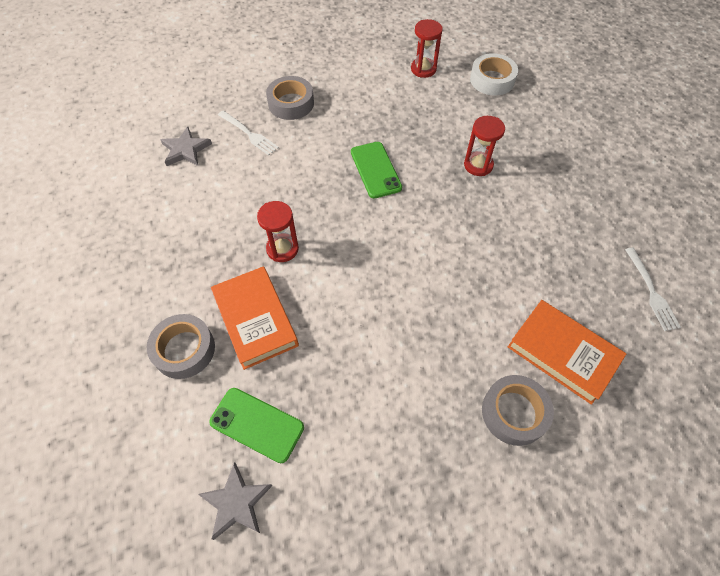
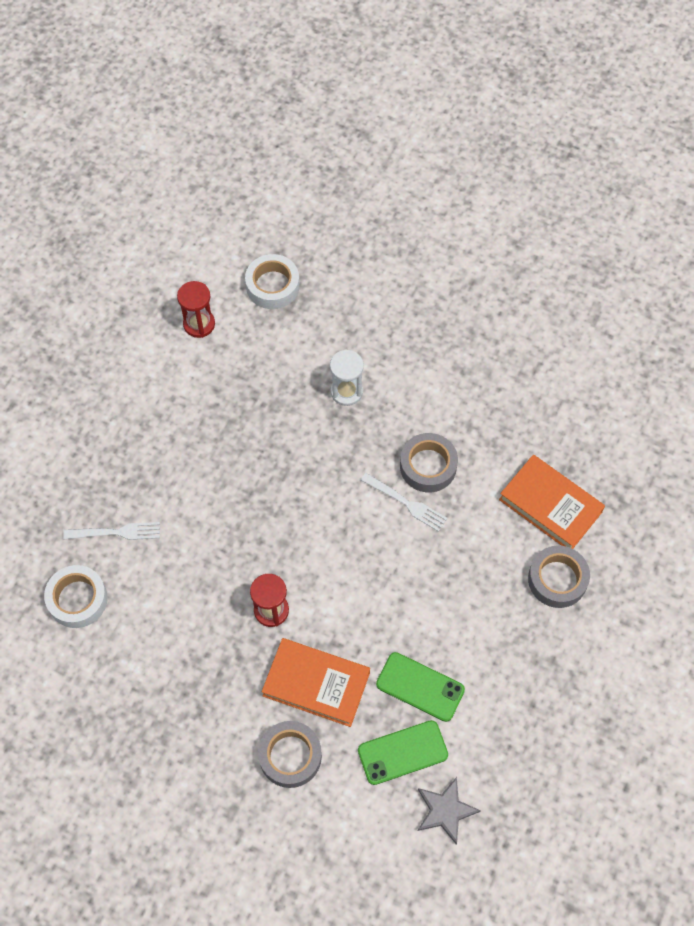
camera: 45 degrees left, 5 degrees up
(186, 150) = (77, 599): grey star -> white tape
(291, 103) = (117, 467): grey tape -> grey tape (428, 466)
(375, 170) = (268, 470): green phone -> green phone (420, 687)
(478, 165) = (346, 391): red hourglass -> white hourglass
(562, 353) = (550, 505): orange book -> orange book turned 45 degrees clockwise
(651, 291) = (567, 399): white fork -> white fork (406, 503)

